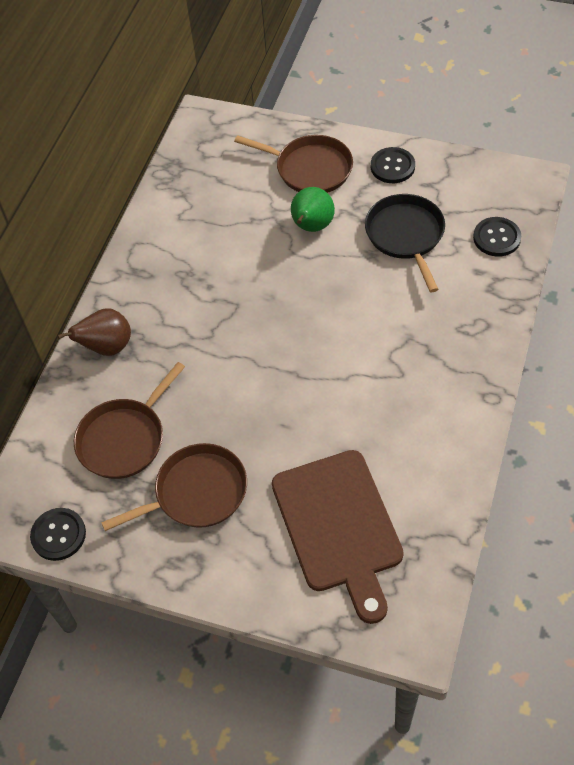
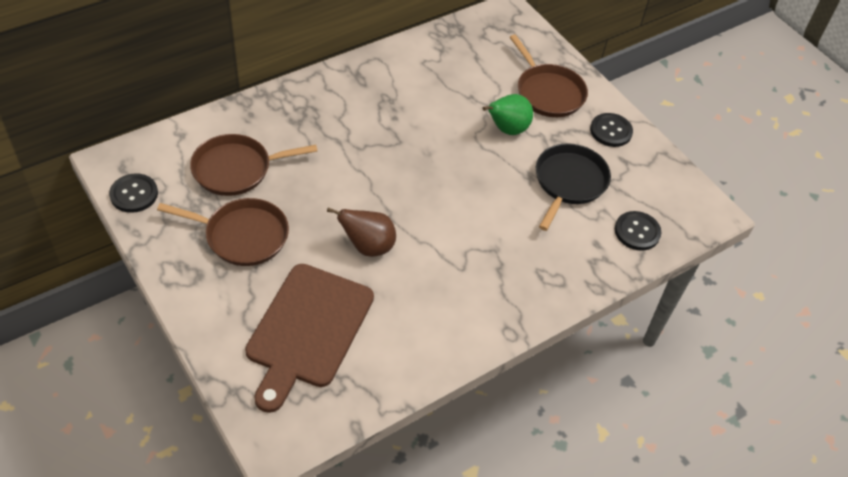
camera: 30 degrees right, 5 degrees down
(107, 347) = (288, 107): brown pear -> brown pear (368, 246)

